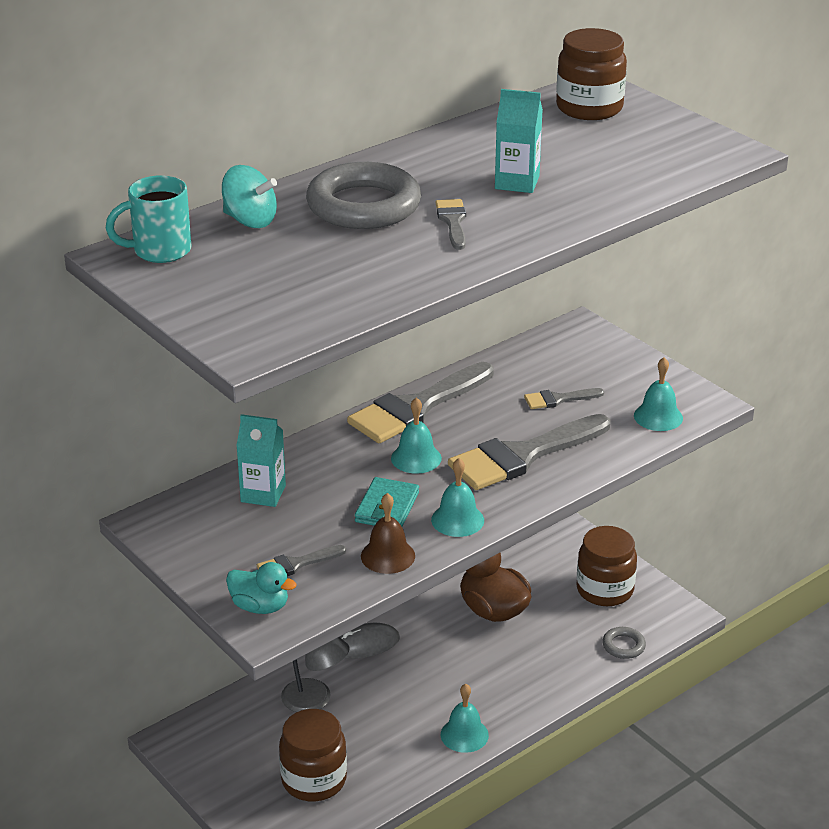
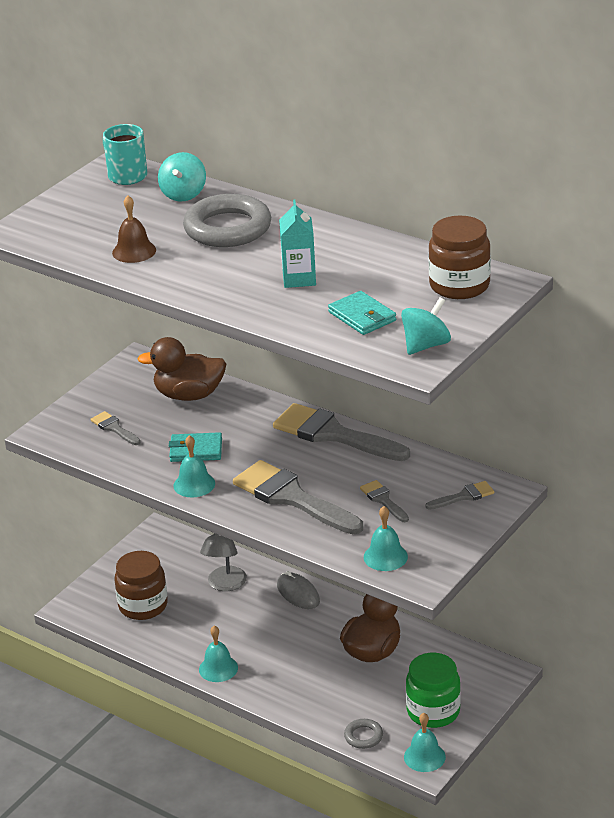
camera: 75 degrees right, 0 degrees up
(260, 606) = (64, 425): turquoise duck -> none
(263, 494) = (189, 395): turquoise carton -> brown duck
(388, 556) = (138, 463): brown bell -> brown bell (134, 251)
(416, 458) = (264, 449): turquoise bell -> turquoise bell (424, 757)
(452, 222) = (220, 265): grey brush -> grey brush (464, 496)
(604, 590) = (433, 711): brown jar -> green jar
(622, 162) = (362, 316): none -> turquoise wallet
(700, 141) = (426, 345): none -> turquoise spinning top

